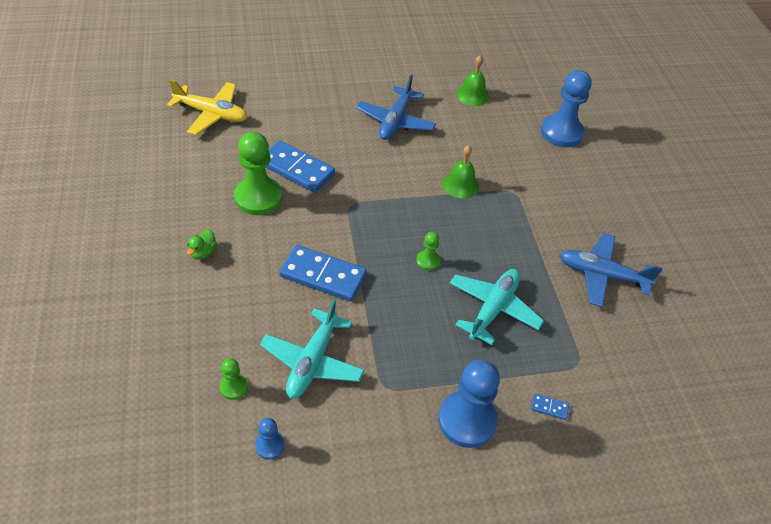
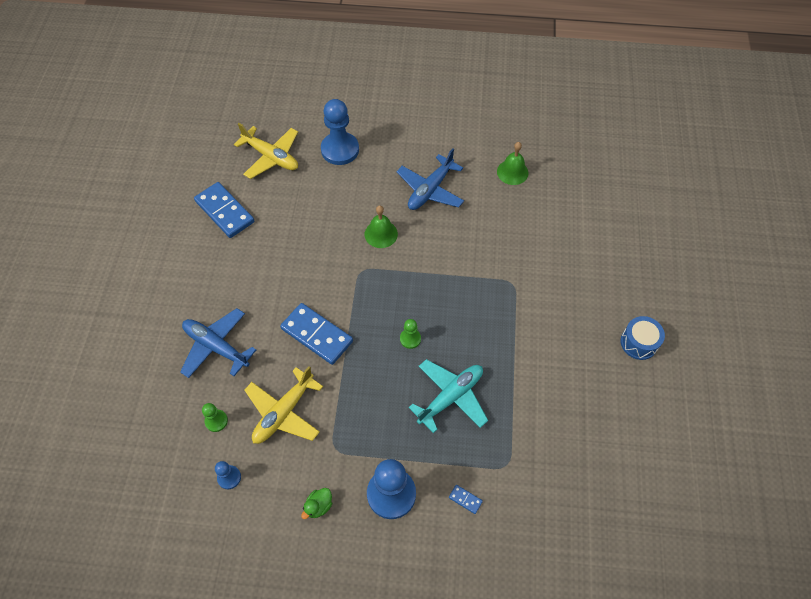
camera: 20 degrees right, 10 degrees up
(203, 252) = (226, 293): green duck -> green duck (318, 506)
(258, 197) = (286, 249): green pawn -> none
(296, 169) = (327, 226): blue domino -> blue domino (224, 212)
(312, 361) = (284, 412): turquoise plane -> yellow plane
(460, 185) = (466, 267): green bell -> green bell (381, 234)
(561, 133) = (584, 228): blue pawn -> blue pawn (340, 150)
(602, 275) = (562, 384): blue plane -> blue plane (216, 347)
(657, 224) = (639, 343): none -> blue drum

